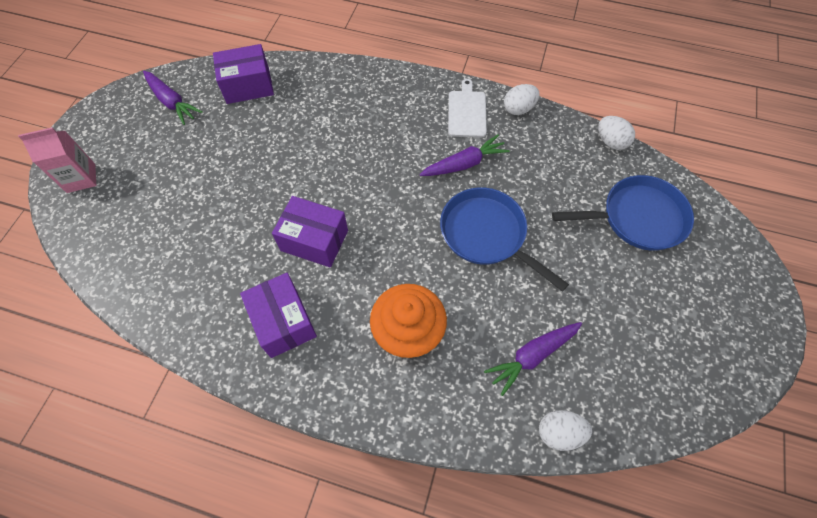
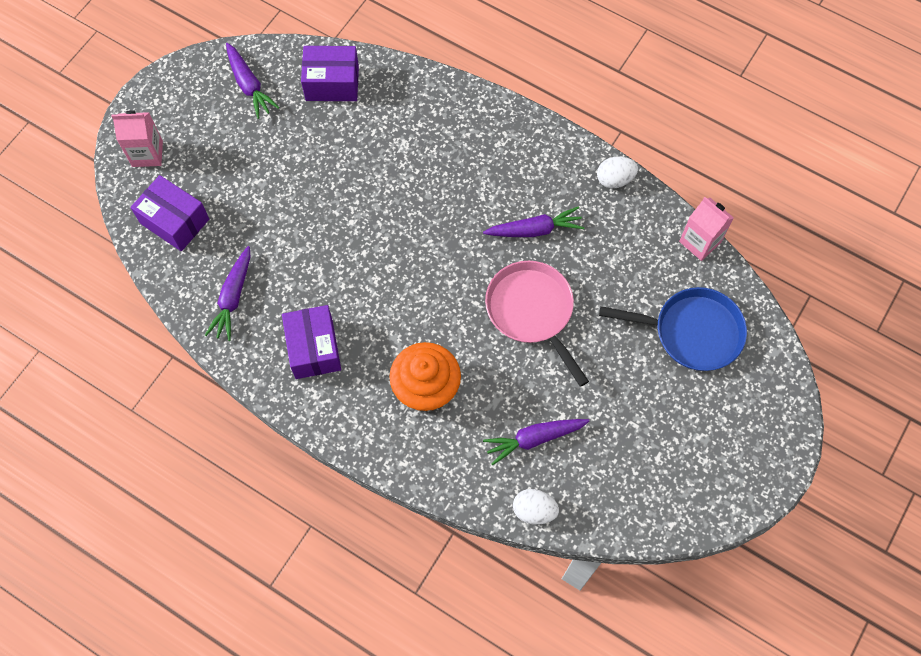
camera: 15 degrees right, 5 degrees up
(189, 291) = (233, 297): none -> purple carrot
(314, 240) = (361, 275): purple box -> purple box (175, 221)
(467, 112) = (557, 170): white cutting board -> none
(486, 234) = (532, 311): blue pan -> pink pan
(610, 142) = (700, 242): white egg -> pink carton

